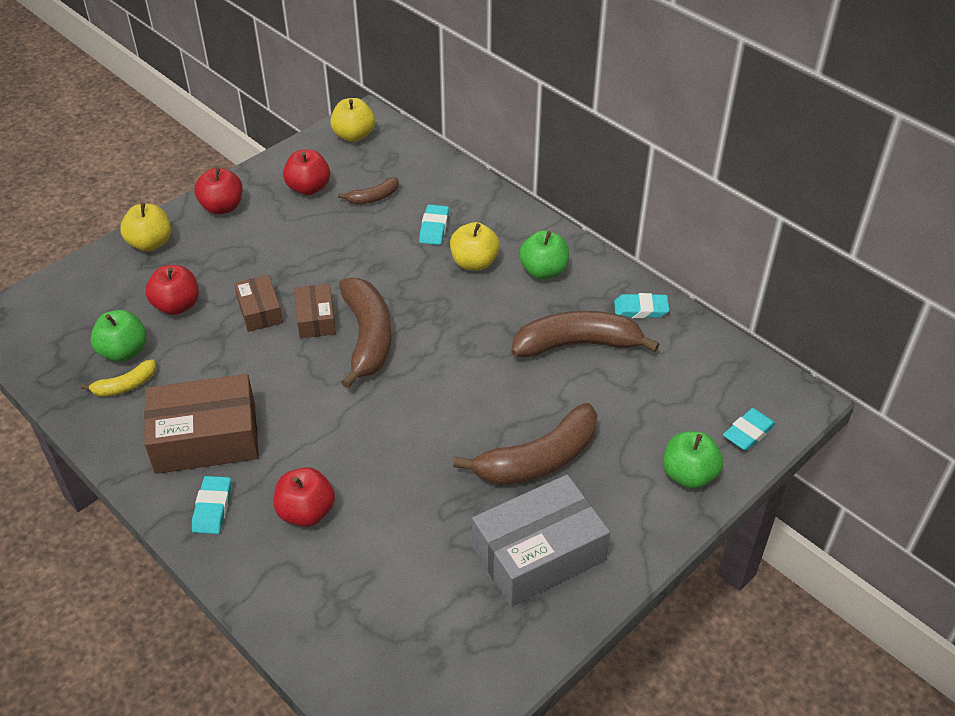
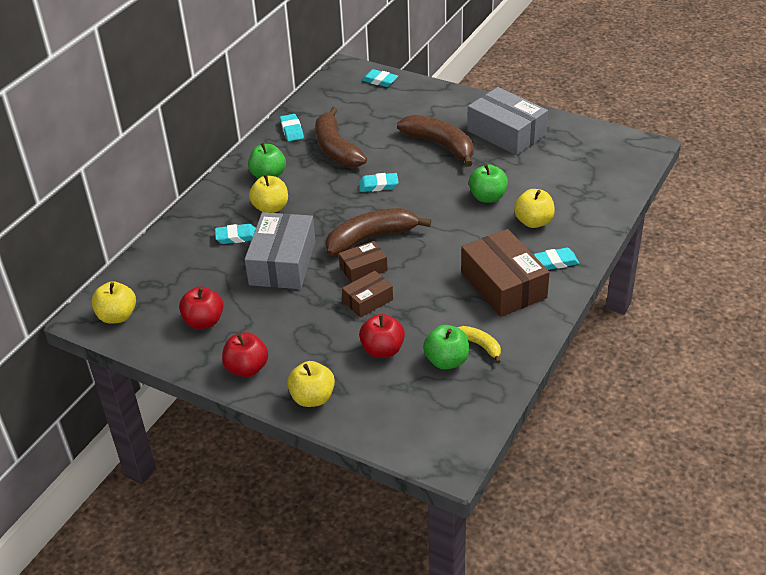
camera: 105 degrees left, 5 degrees down
(306, 512) = (533, 222): red apple -> yellow apple
(366, 256) = (282, 263): none -> grey box
(373, 197) = (207, 279): brown banana -> none
(473, 368) = (378, 185): none -> turquoise eraser
(688, 475) = (422, 95): green apple -> green apple (487, 197)

